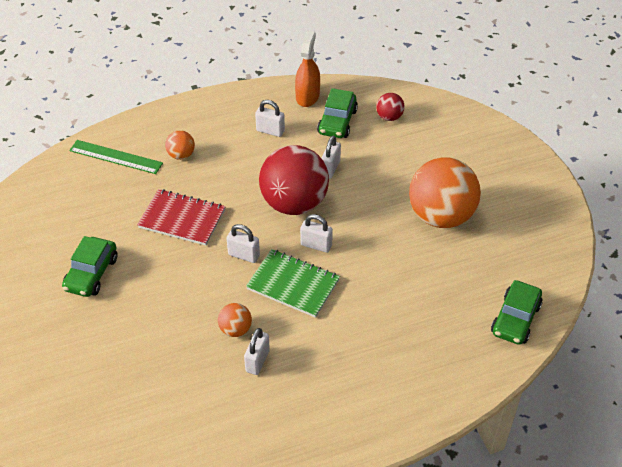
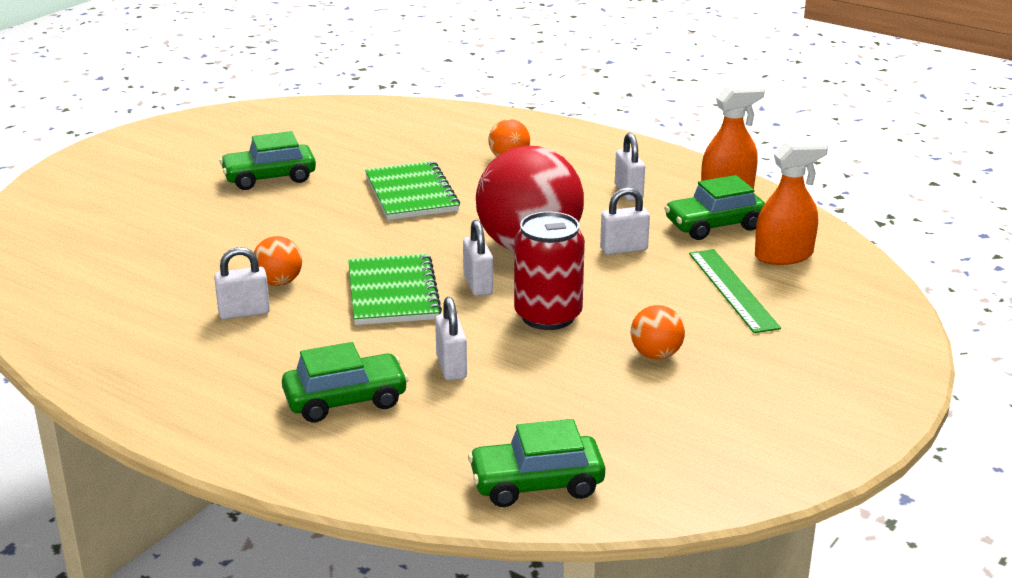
camera: 55 degrees right, 20 degrees down
(116, 157) = (455, 129): green ruler -> green ruler (733, 290)
(182, 219) = (411, 194): red notebook -> green notebook
(244, 255) = (402, 247): white padlock -> white padlock (451, 367)
(372, 235) = (548, 316): none -> red can
(388, 357) = (345, 400): none -> green car
(389, 117) = (783, 255): red ball -> orange spray bottle
(441, 216) = (656, 355): orange ball -> orange ball, size x0.44

